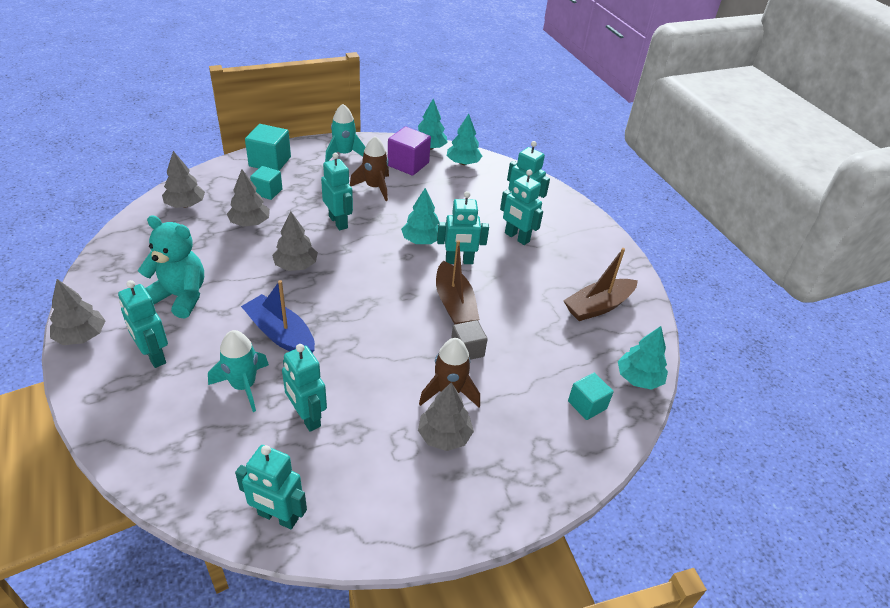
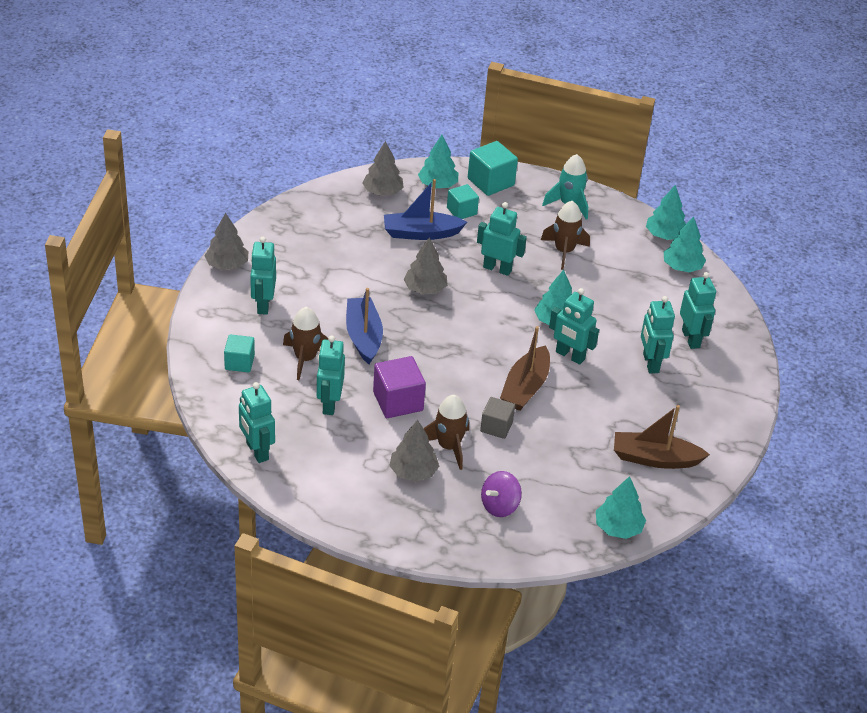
camera: 40 degrees right, 0 degrees up
(180, 297) = (315, 269): turquoise teddy bear -> none
(228, 180) = (437, 185): none -> turquoise tree
(243, 386) = (305, 359): turquoise rocket -> brown rocket
(250, 223) = (421, 233): grey tree -> blue boat
(338, 222) = (497, 268): turquoise robot -> turquoise robot turned 75 degrees counterclockwise
(408, 164) = (622, 243): purple cube -> purple cube (398, 401)
(542, 419) = (499, 506): none -> purple spinning top
(587, 405) = (548, 518): turquoise cube -> turquoise cube (239, 362)

